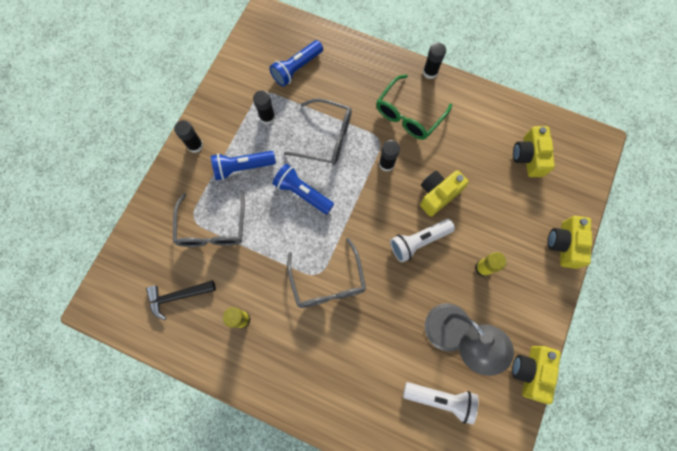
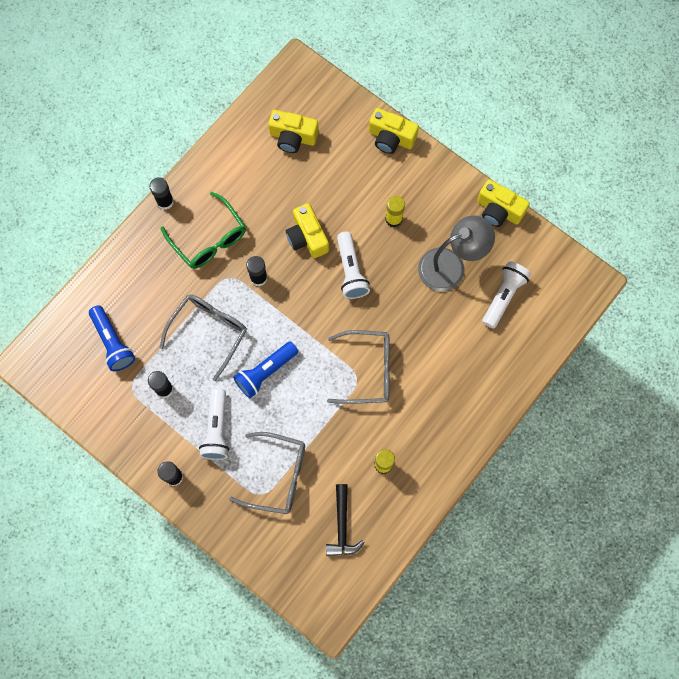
camera: 75 degrees left, 0 degrees up
(242, 167) = (217, 429): blue flashlight -> white flashlight

